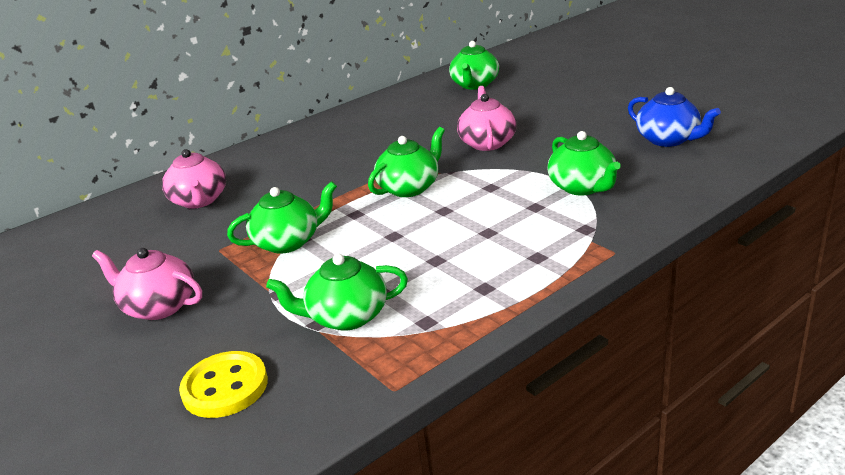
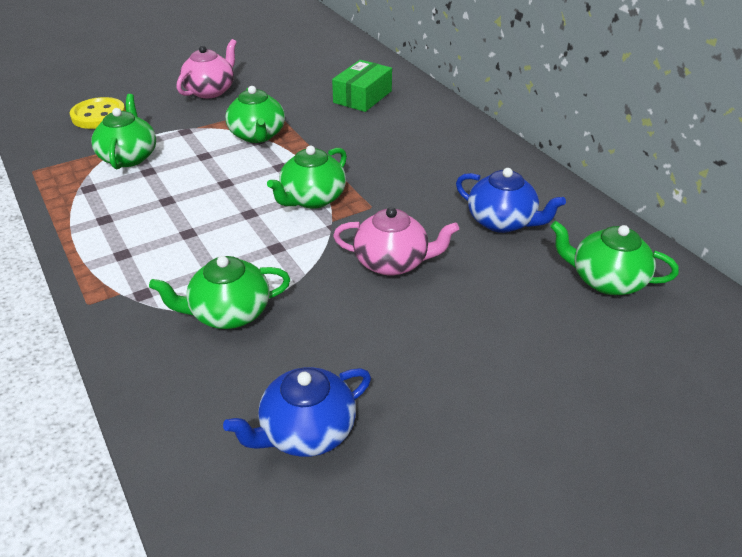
camera: 95 degrees right, 10 degrees up
(199, 200) = (362, 97): pink teapot -> green box
(409, 188) = (312, 199): green teapot -> green teapot turned 75 degrees clockwise
(420, 116) = (502, 221): none -> blue teapot

